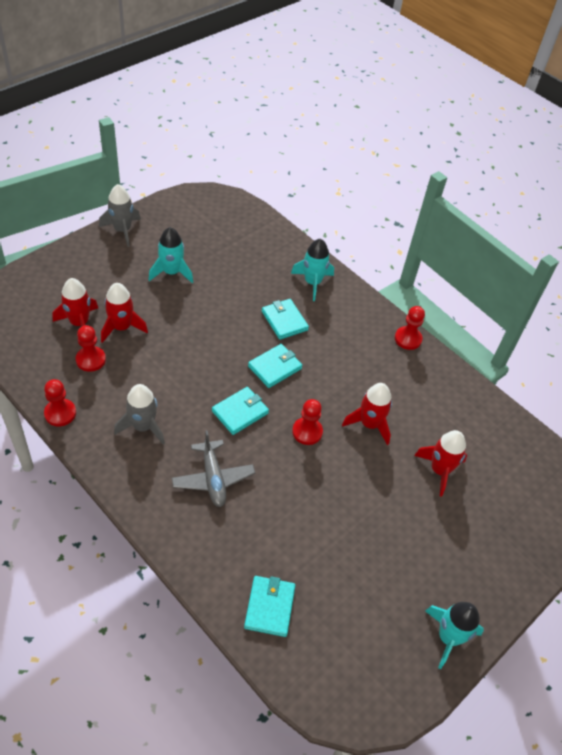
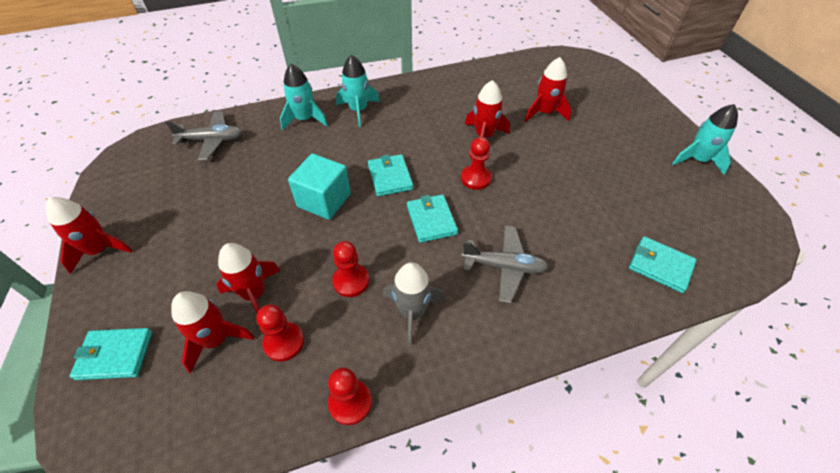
camera: 60 degrees left, 0 degrees up
(122, 230) = (100, 250): grey rocket -> red rocket
(171, 272) = (207, 221): turquoise rocket -> turquoise rocket (358, 110)
(226, 332) = (324, 200): none -> turquoise cube
(253, 236) = (212, 140): none -> grey plane
(284, 321) = (337, 152): turquoise wallet -> turquoise wallet (115, 355)
(408, 339) = (406, 85): red pawn -> red pawn (351, 281)

